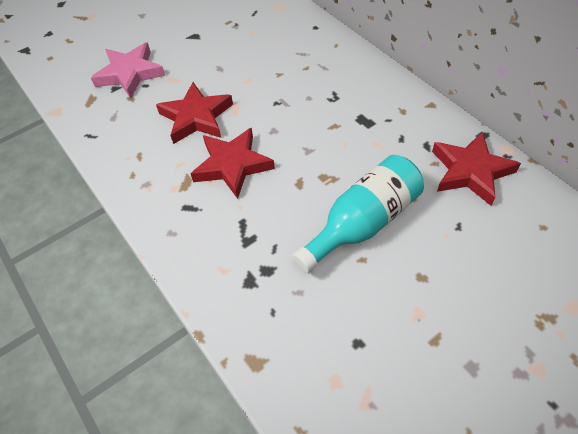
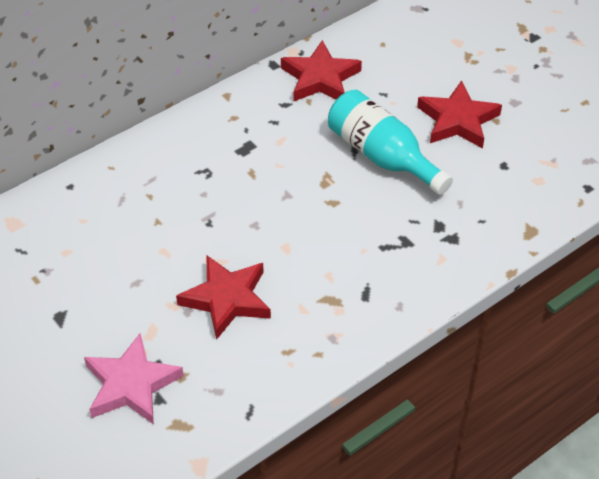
camera: 95 degrees left, 5 degrees down
(232, 165) = (306, 259): red star -> red star (457, 120)

